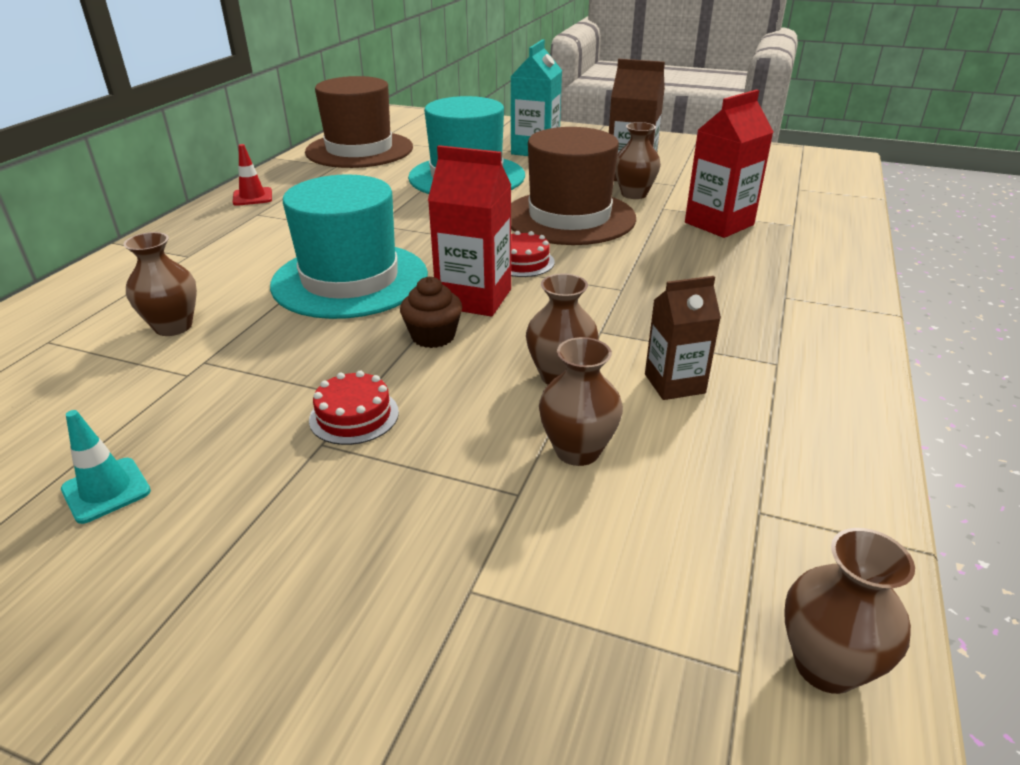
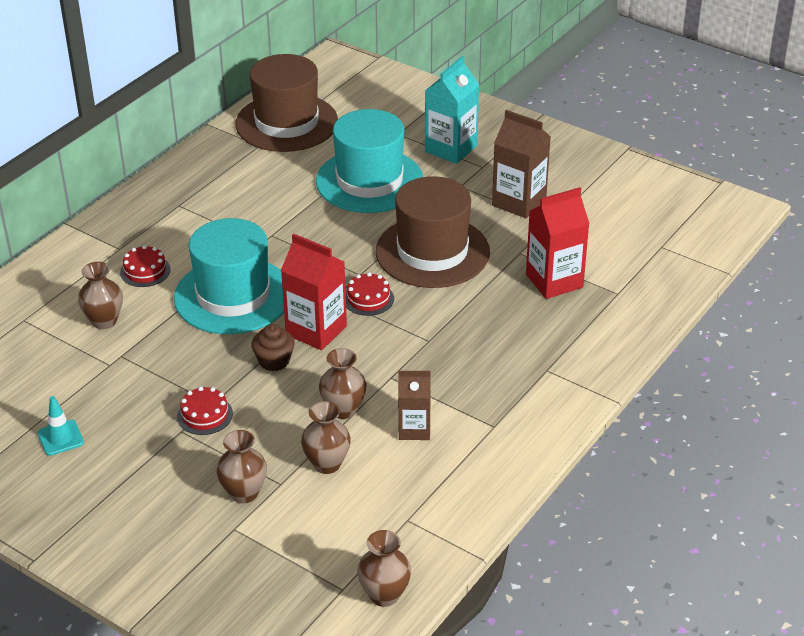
camera: 15 degrees right, 5 degrees up
(225, 271) = (145, 271): none -> red cake
(252, 197) = (178, 181): red traffic cone -> none
(634, 194) = (505, 230): brown vase -> brown vase (244, 493)

